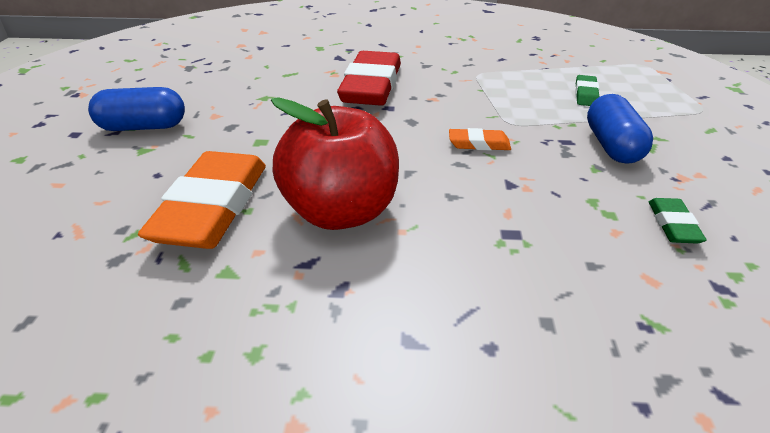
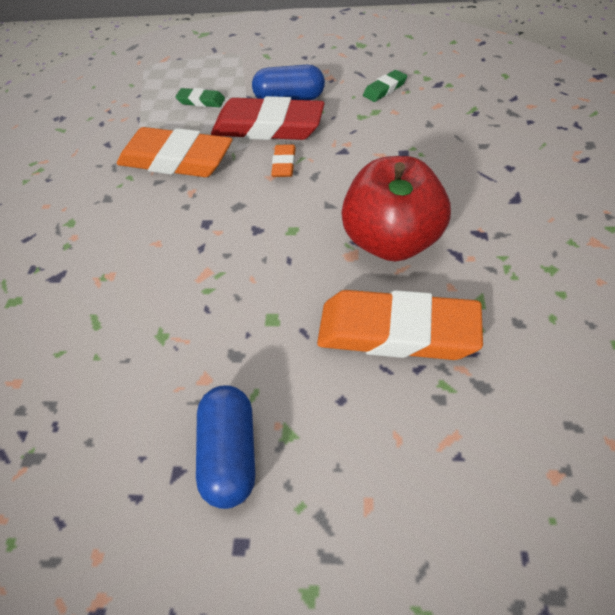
camera: 85 degrees left, 15 degrees up
(371, 86) = (153, 239): red eraser -> red eraser (268, 127)
(480, 88) = (176, 160): none -> orange eraser
(673, 225) = (384, 89): green eraser -> green eraser turned 45 degrees counterclockwise

